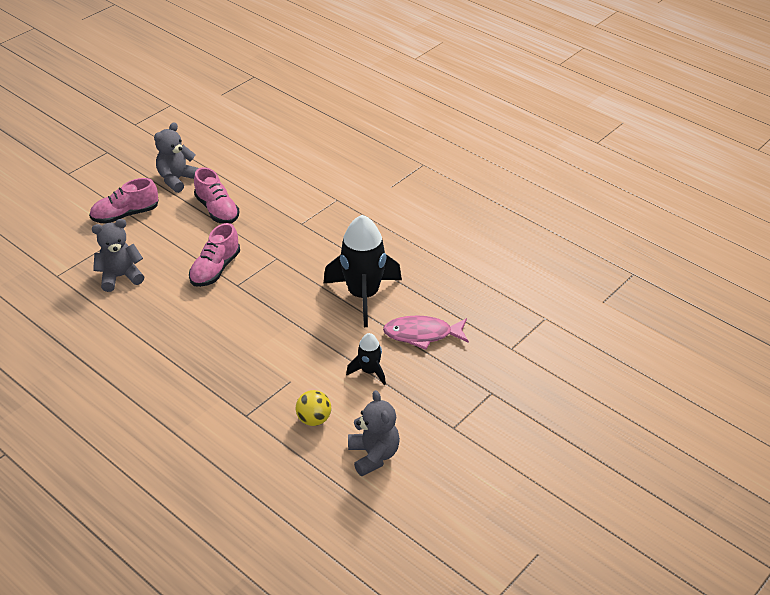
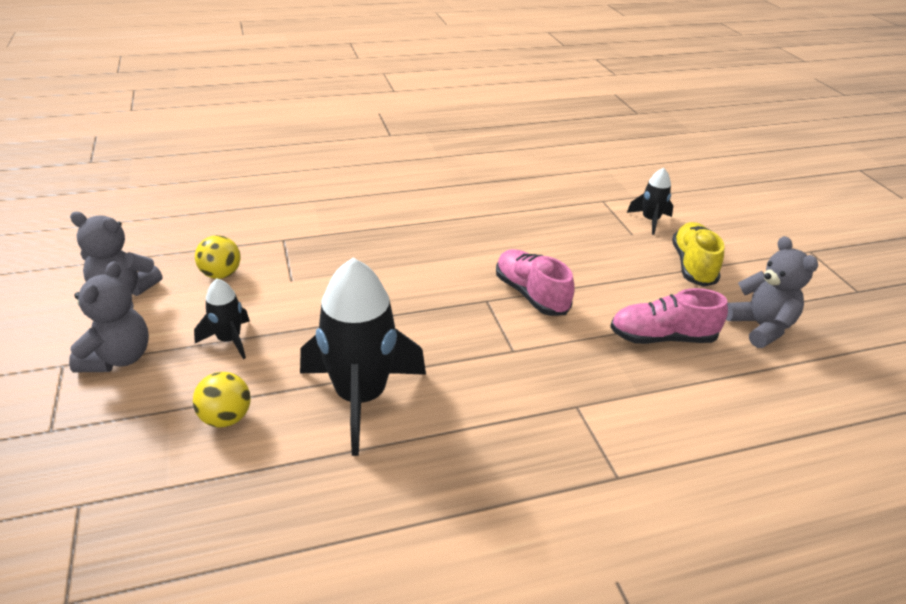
camera: 120 degrees right, 5 degrees down
(74, 245) = (650, 221): none -> black rocket
(120, 277) = (571, 232): grey teddy bear -> grey teddy bear (118, 358)
(125, 215) = (693, 265): pink shoe -> yellow shoe
(422, 334) = (226, 418): pink fish -> yellow ball

